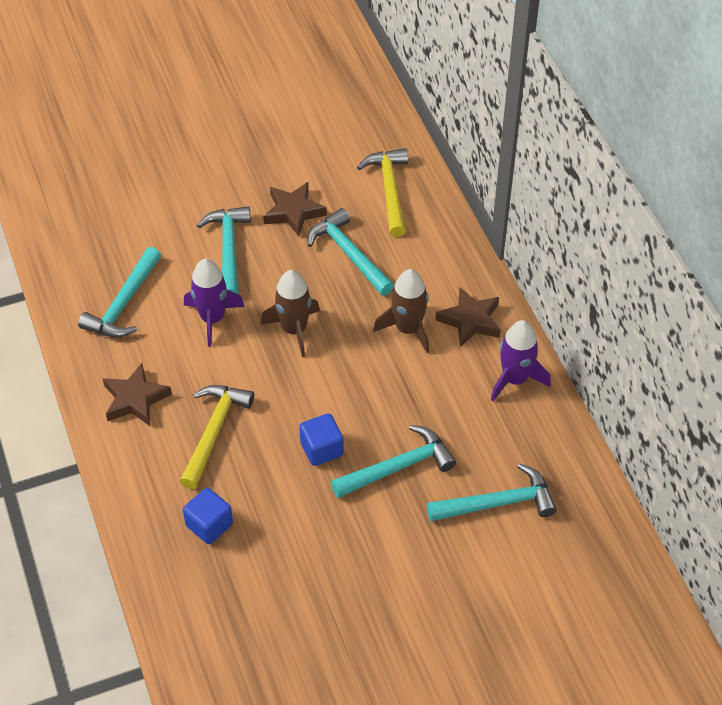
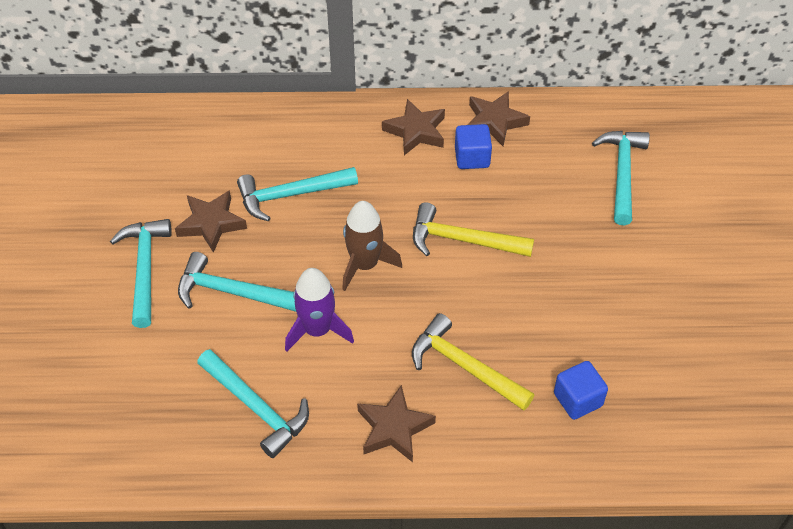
camera: 70 degrees left, 0 degrees up
(321, 449) = (519, 282): blue cube -> blue cube (472, 158)
(389, 190) = (227, 142): yellow hammer -> yellow hammer (463, 240)
(397, 467) = (560, 231): turquoise hammer -> turquoise hammer (145, 269)
(407, 329) = (405, 178): brown rocket -> none
(515, 379) = (495, 122): purple rocket -> brown star

